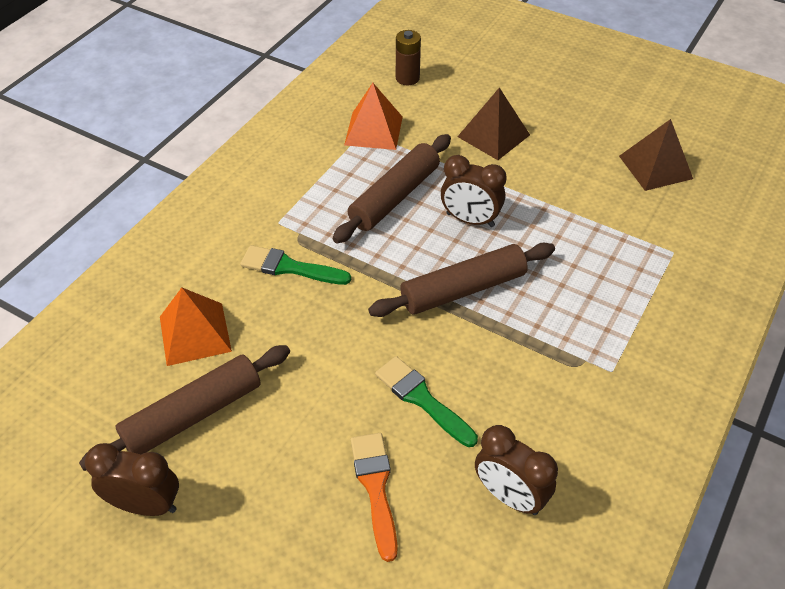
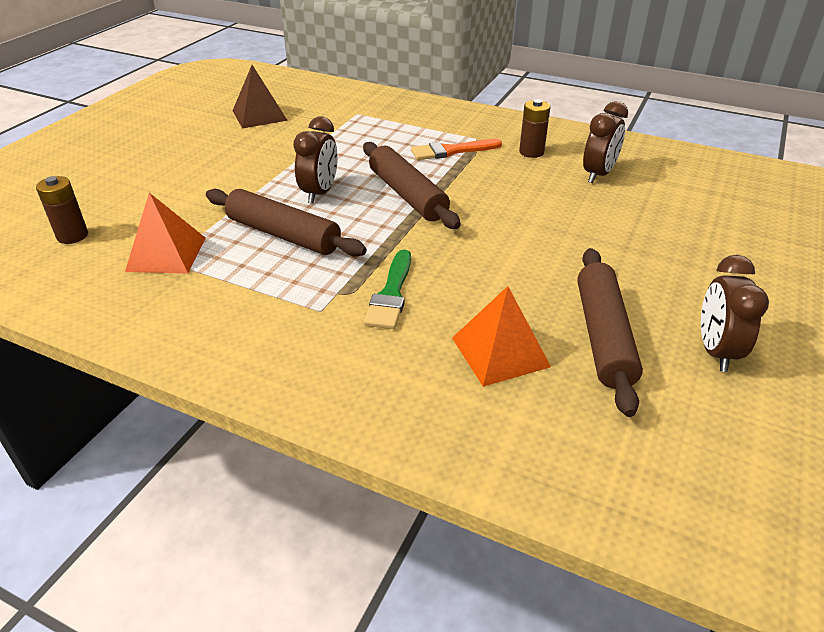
camera: 95 degrees left, 10 degrees down
(193, 414) = (603, 336): brown rolling pin -> brown rolling pin turned 45 degrees clockwise
(375, 487) = (622, 227): orange brush -> orange brush (451, 151)
(422, 399) = (531, 210): green brush -> none
(493, 135) = (198, 183): brown pyramid -> none
(574, 428) = (531, 152): none -> brown battery

